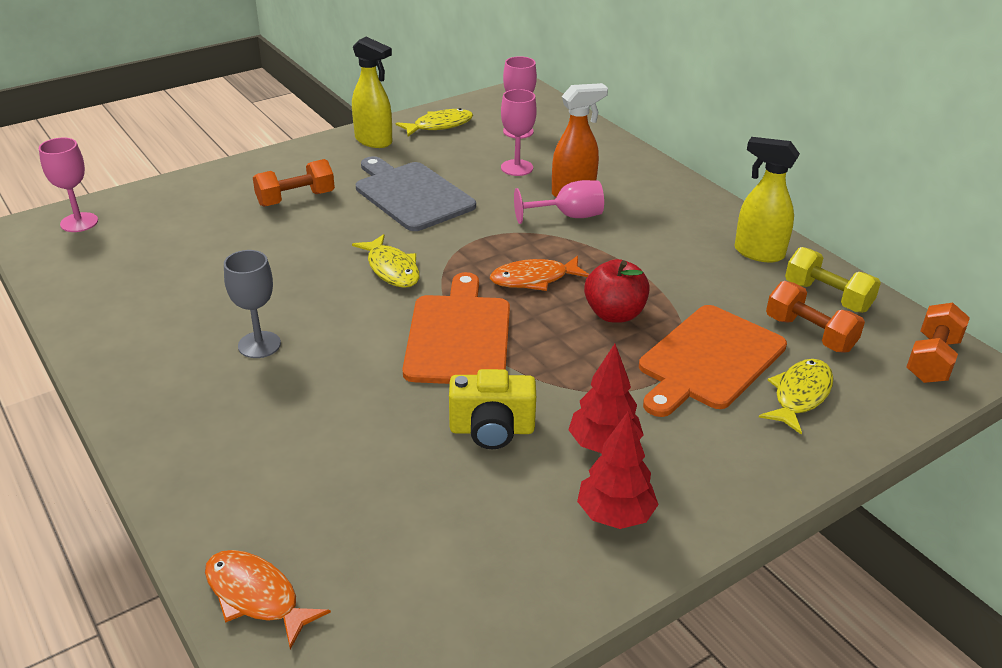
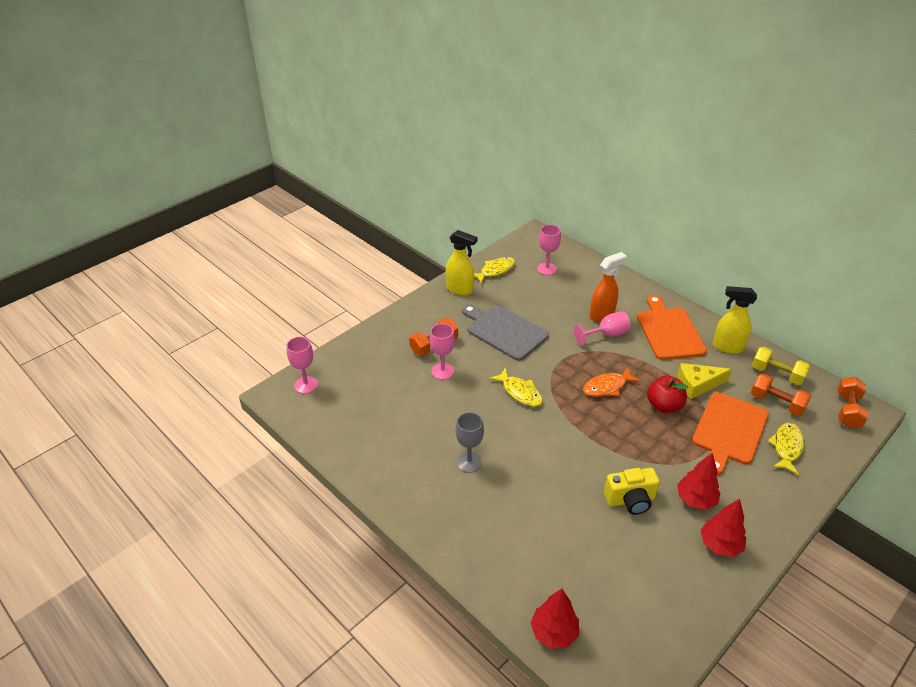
camera: 10 degrees left, 5 degrees up
(256, 596) = (553, 632): orange fish -> red tree
(459, 336) = (582, 436): orange cutting board -> orange cutting board (669, 331)
(517, 168) = (559, 300): pink goblet -> pink goblet (442, 371)
(684, 294) = (697, 385): none -> yellow cheese

